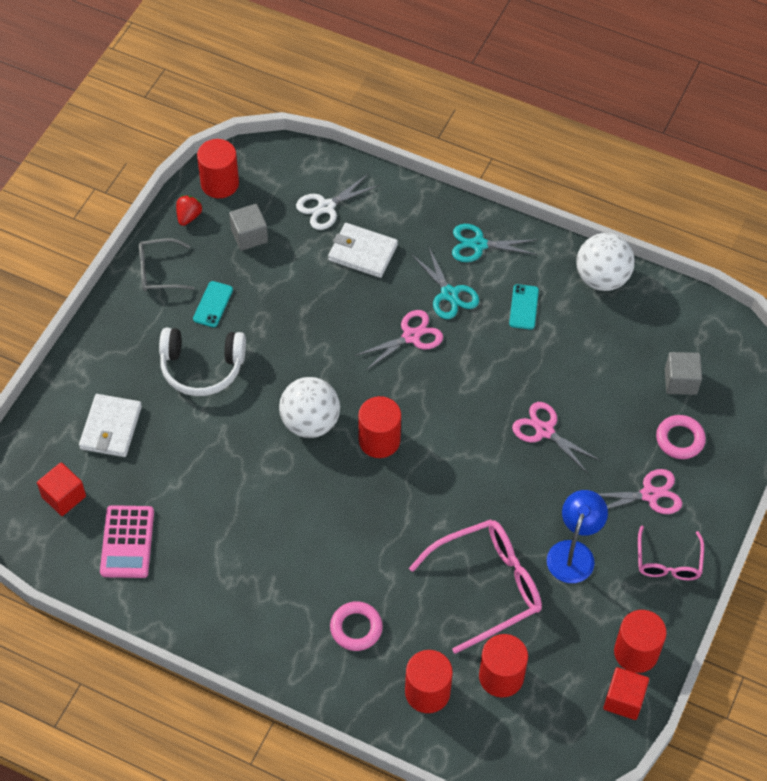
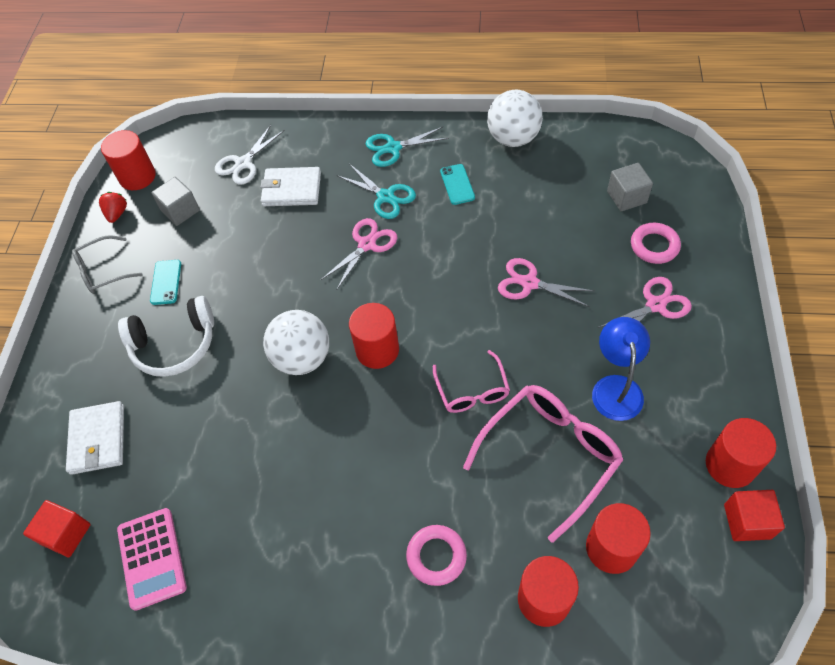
camera: 15 degrees left, 0 degrees up
(668, 562) = (708, 361): pink glasses -> pink glasses (472, 390)

